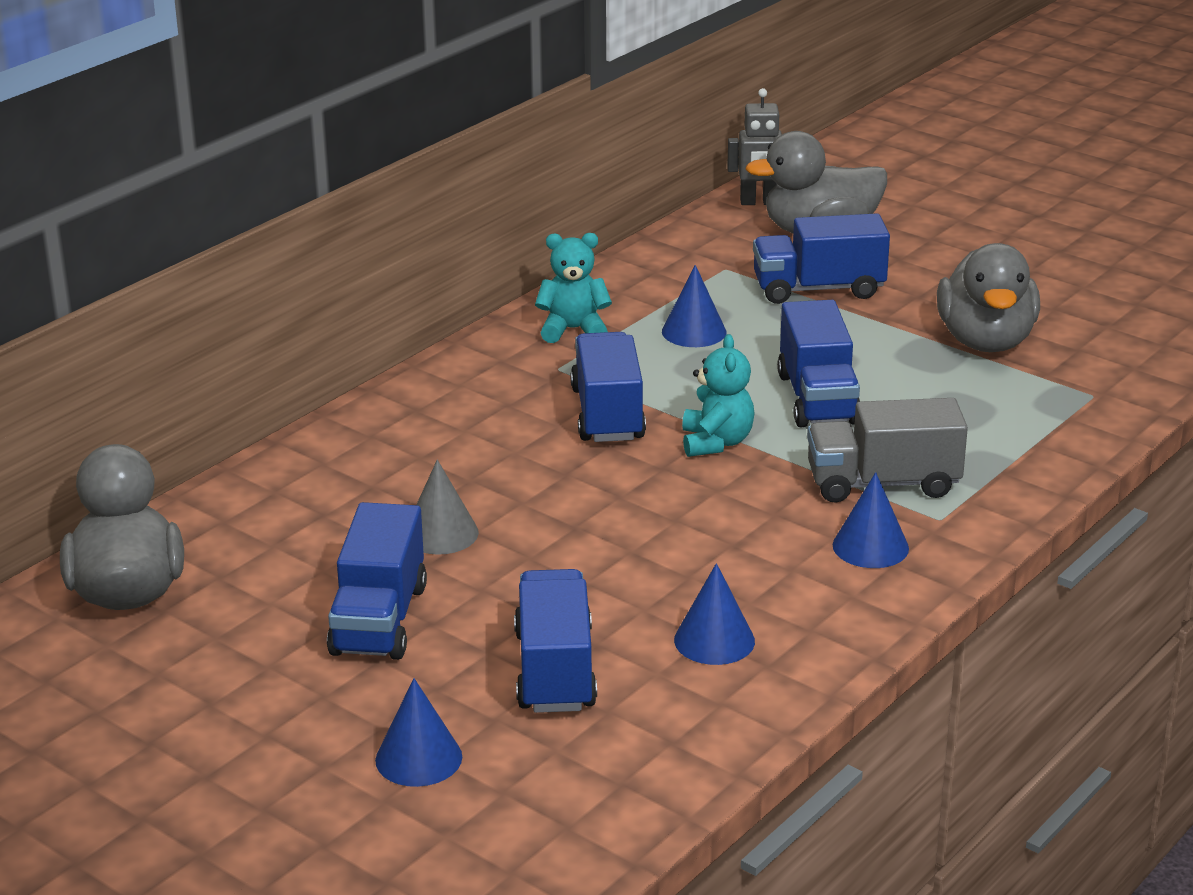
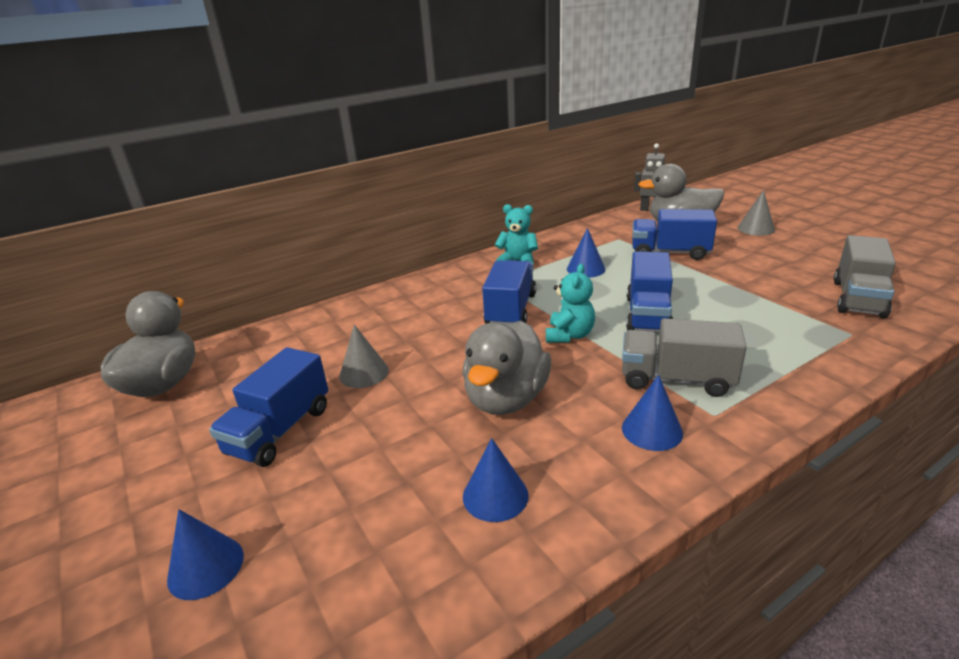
camera: 20 degrees right, 0 degrees up
(555, 671) = (361, 500): blue truck -> none
(943, 230) = (756, 228): none -> grey cone
(985, 341) = (773, 291): grey duck -> grey duck (506, 399)
(1100, 342) = (858, 298): none -> grey truck

